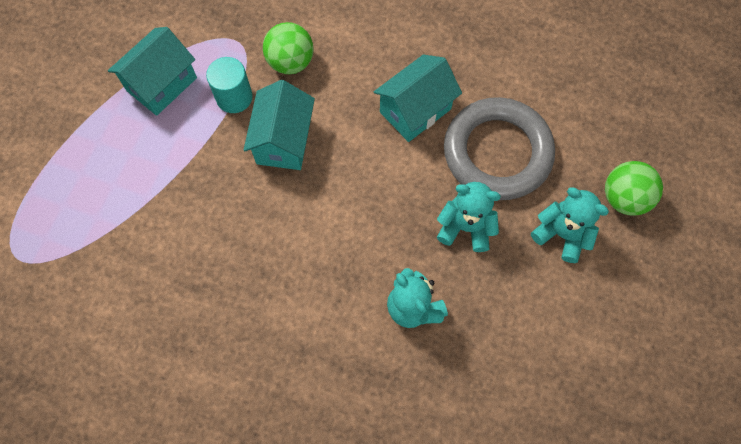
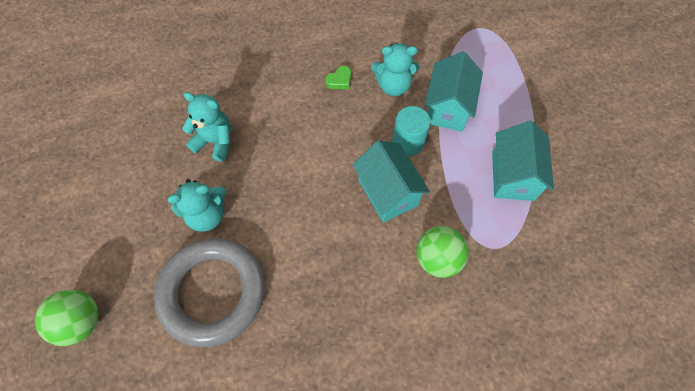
camera: 145 degrees right, 5 degrees down
(229, 295) = (339, 80): none -> green heart
(234, 97) = (452, 201): turquoise cylinder -> turquoise cylinder (408, 142)
(415, 110) = (304, 285): turquoise house -> turquoise house (447, 108)
(562, 234) = (126, 256): turquoise teddy bear -> turquoise teddy bear (393, 86)

